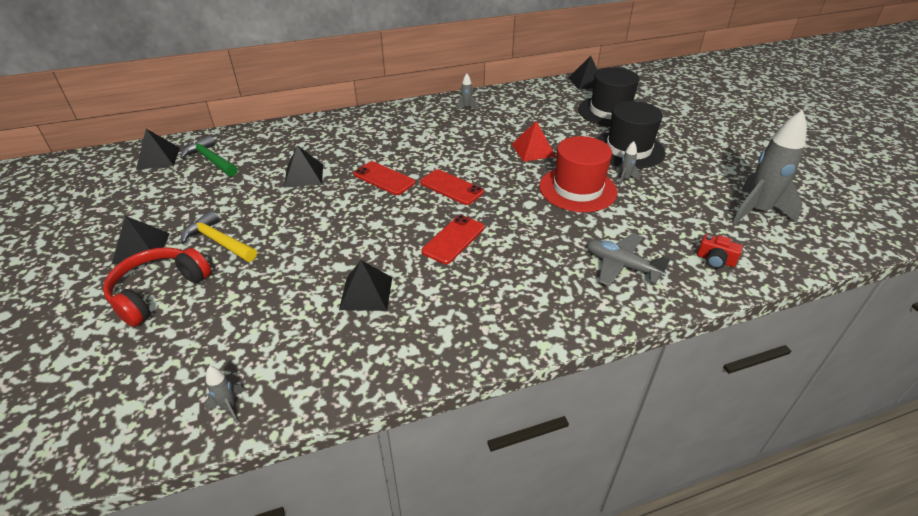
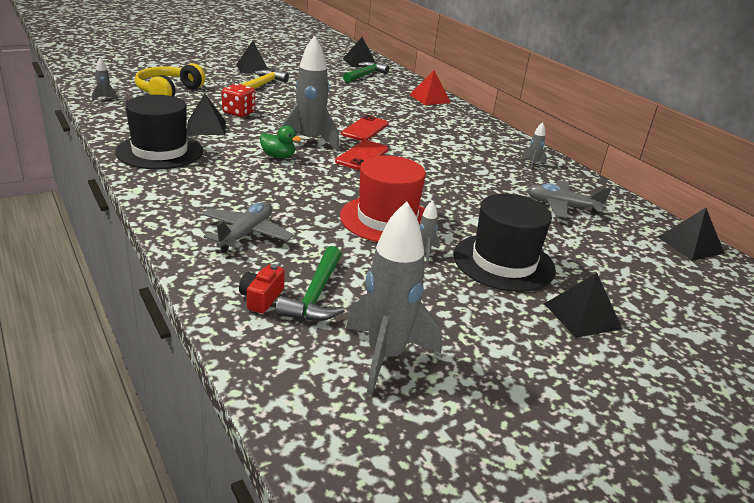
camera: 75 degrees right, 10 degrees down
(158, 291) = (209, 76): red headphones -> none
(218, 334) = (168, 92): none -> yellow headphones
(304, 175) = (356, 102): black pyramid -> black pyramid (582, 316)
(320, 265) = (238, 113): none -> red dice
(415, 216) = (309, 141): none -> grey rocket
(453, 239) = (278, 156): red phone -> green duck
(533, 150) = (460, 197): red pyramid -> red pyramid (430, 98)
(541, 111) = (562, 206): none -> grey plane
(609, 111) = (608, 257): black hat -> black hat (160, 151)
(700, 234) = (316, 295): none -> green hammer

